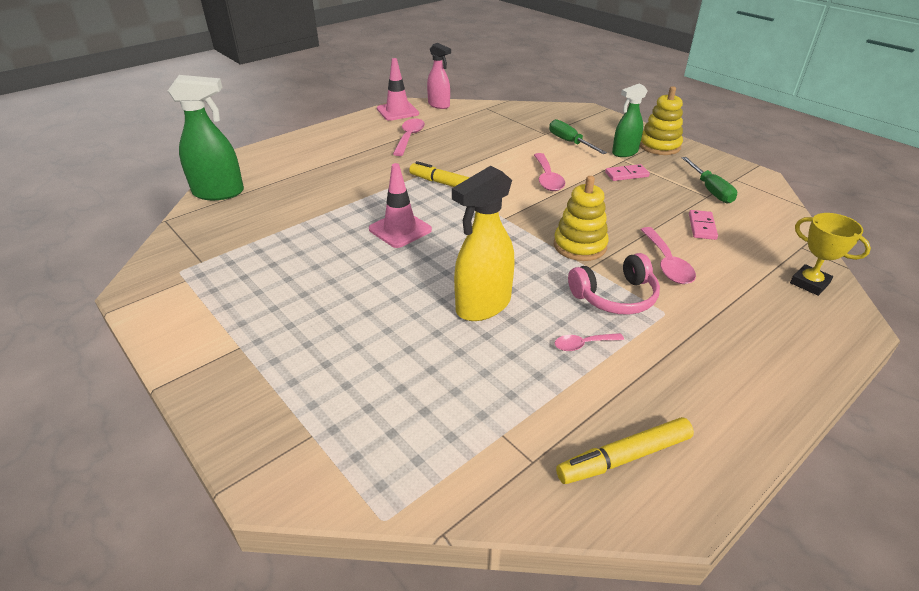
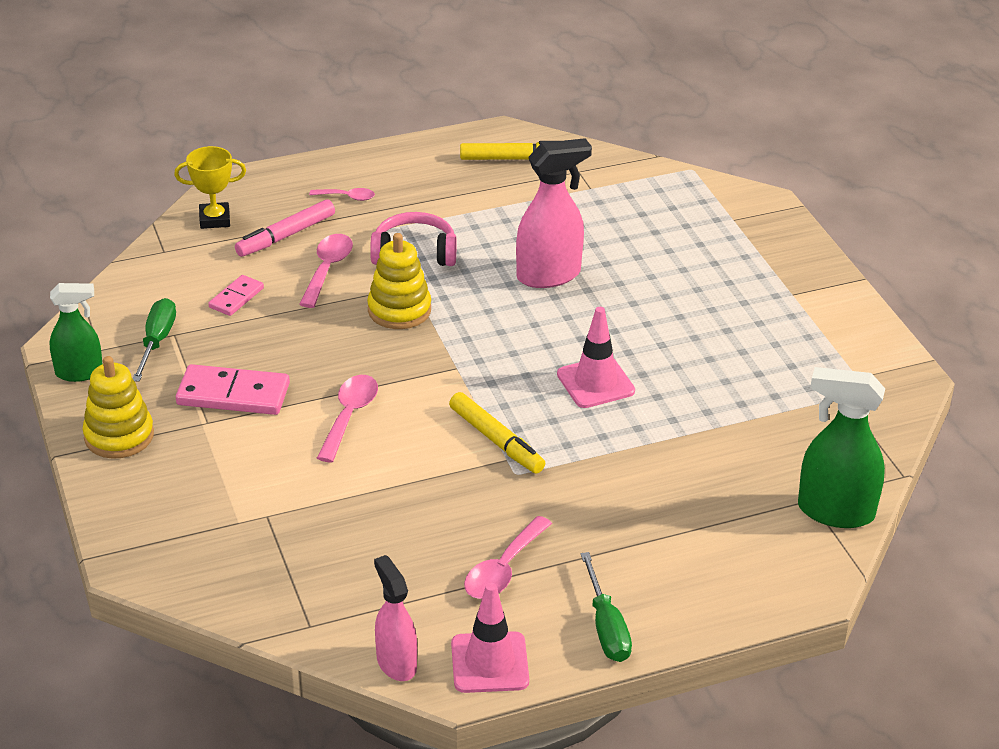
camera: 160 degrees left, 0 degrees up
(483, 305) = (549, 275): yellow spray bottle -> pink spray bottle
(569, 142) = (247, 482): green screwdriver -> green screwdriver (606, 627)
(583, 344) = (481, 224): pink spoon -> pink spoon (347, 197)
(624, 152) = (187, 436): green spray bottle -> green spray bottle (79, 372)
(626, 174) = (233, 394): pink domino -> pink domino, size x1.76
(735, 284) = (285, 236): none -> pink marker
(809, 283) = (214, 219): yellow trophy -> yellow trophy turned 75 degrees counterclockwise

